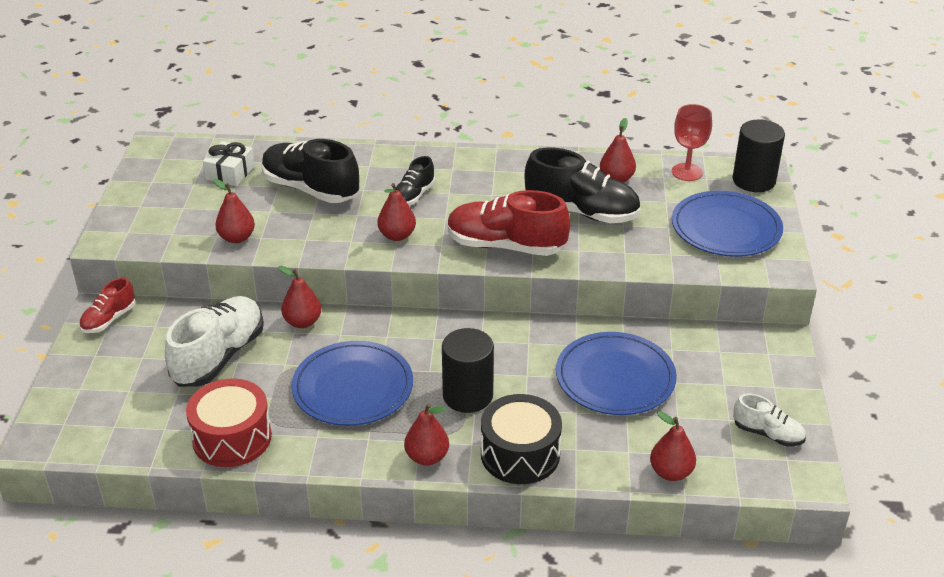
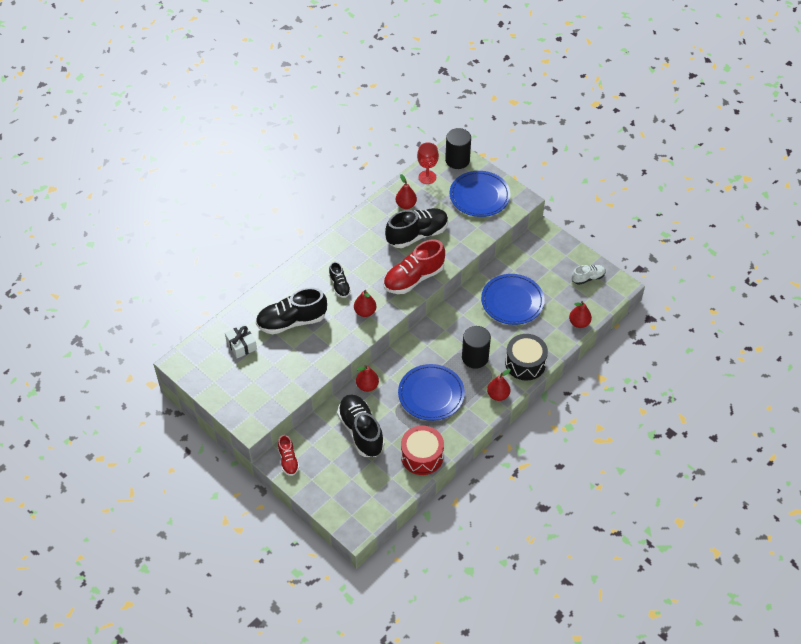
camera: 50 degrees left, 15 degrees up
(219, 357) = (361, 431): white shoe -> black shoe
(237, 238) = (303, 373): red pear -> none

